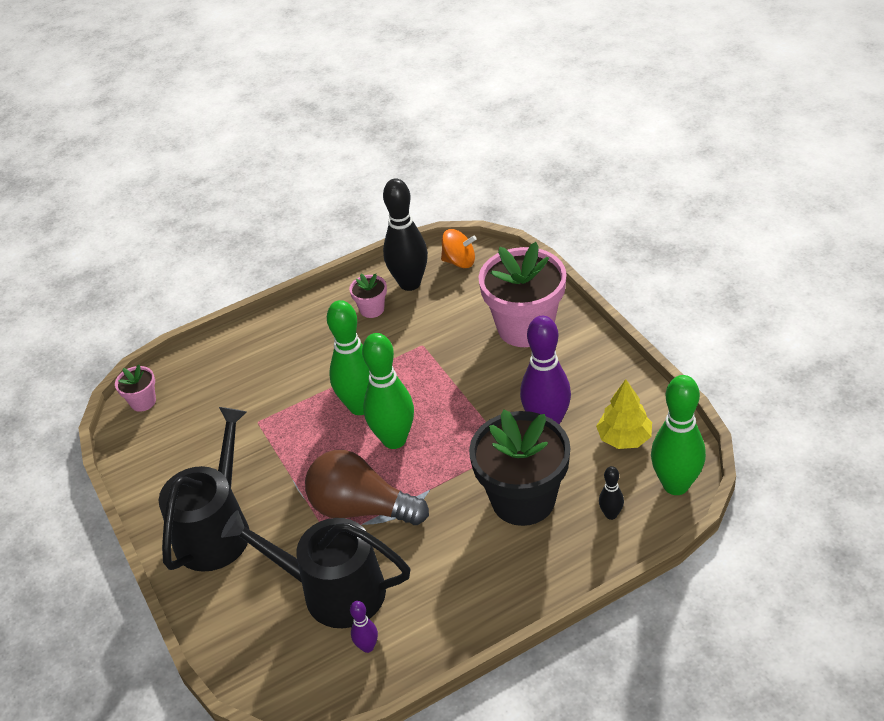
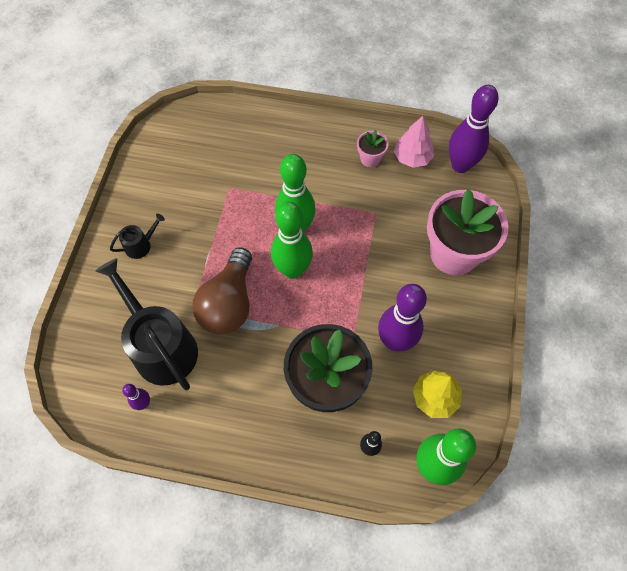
camera: 35 degrees right, 20 degrees up
(143, 402) = (182, 120): pink flower pot -> none
(216, 529) = (141, 245): black watering can -> black watering can, size x0.45
(361, 508) = (229, 303): brown light bulb -> brown light bulb turned 135 degrees counterclockwise
(410, 283) = (412, 157): black bowling pin -> pink tree
(459, 261) = (460, 165): orange spinning top -> purple bowling pin

